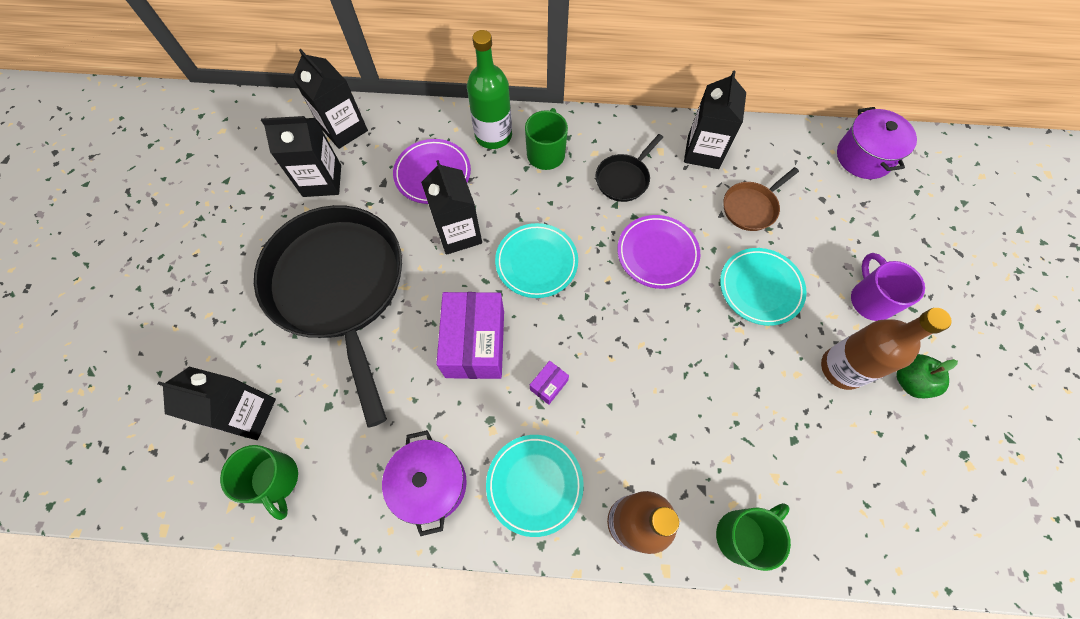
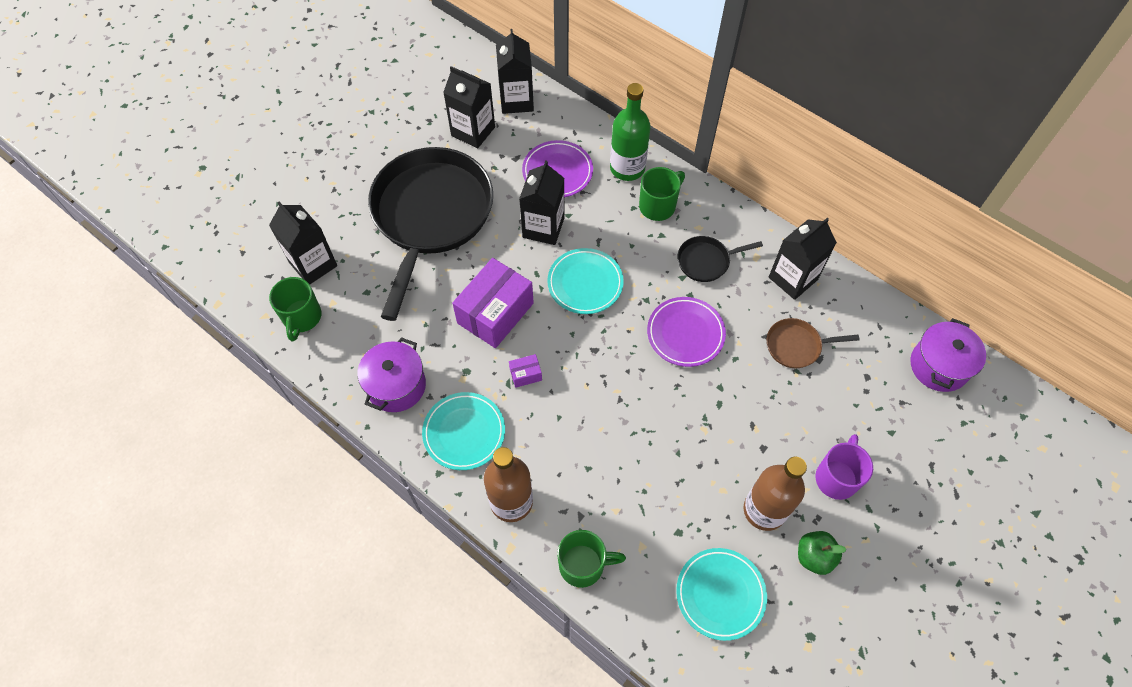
camera: 35 degrees right, 5 degrees down
(760, 288) = (748, 410): turquoise plate -> turquoise plate (720, 594)

